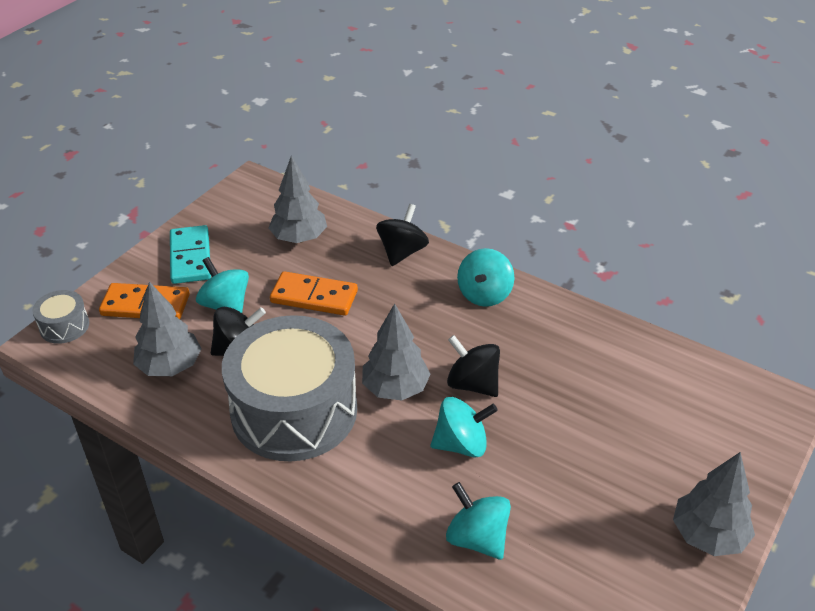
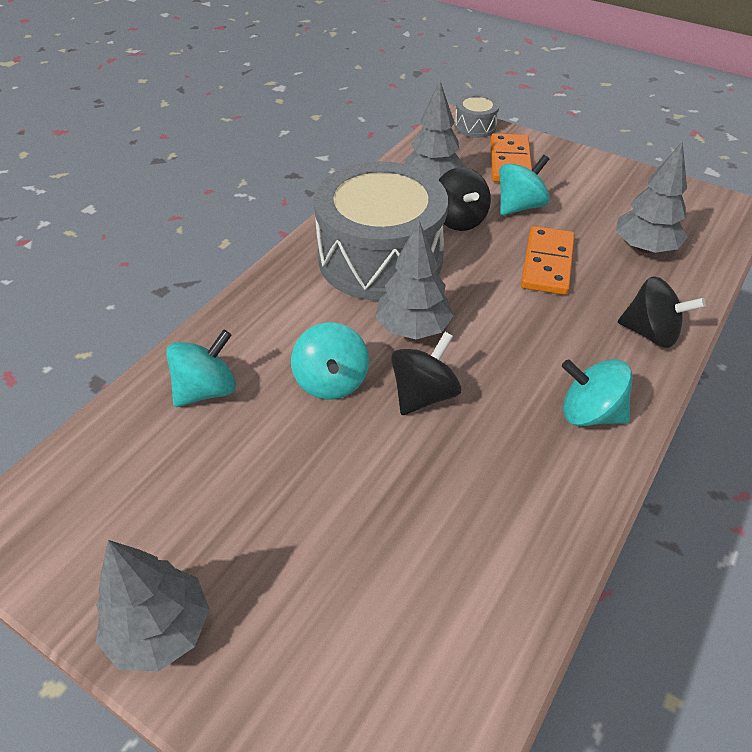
camera: 90 degrees right, 5 degrees up
(190, 257) = (585, 179): turquoise domino -> none

